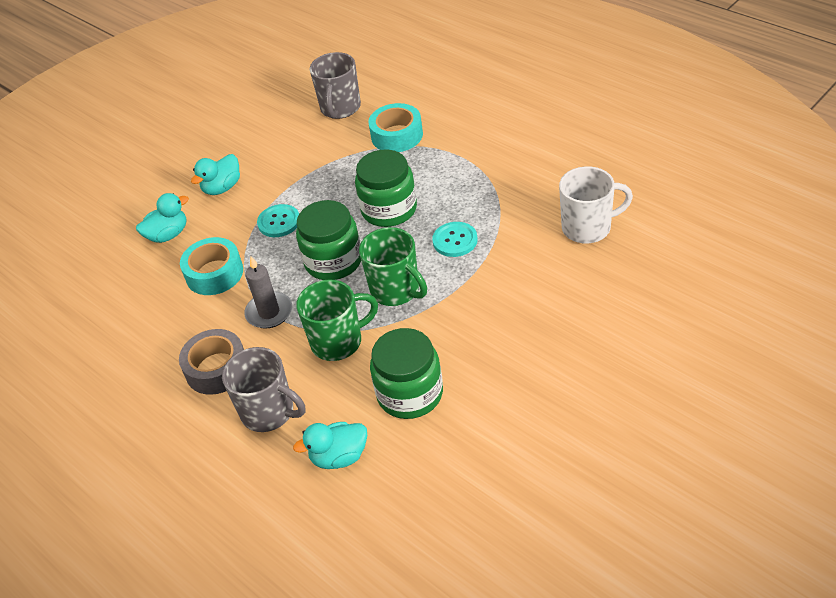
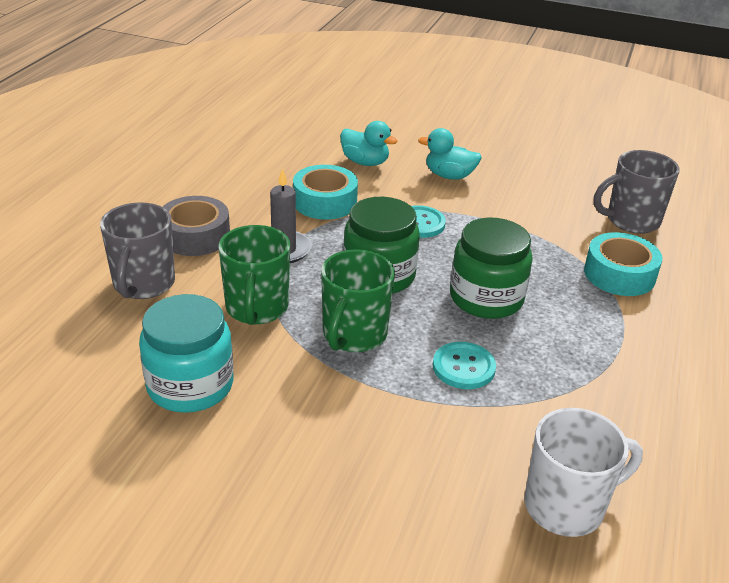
camera: 60 degrees right, 10 degrees down
(338, 342) = (256, 309): green mug -> green mug turned 45 degrees clockwise
(339, 457) = (87, 350): turquoise duck -> none
(410, 394) = (190, 385): green jar -> turquoise jar
(588, 228) = (566, 506): white mug -> white mug turned 75 degrees counterclockwise

